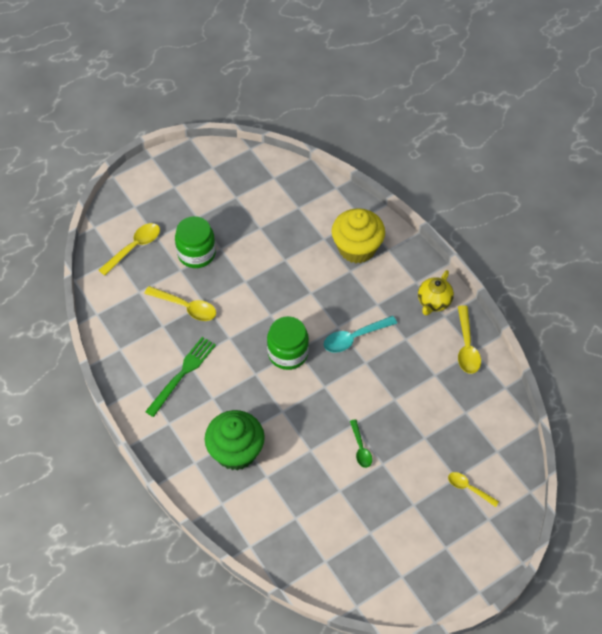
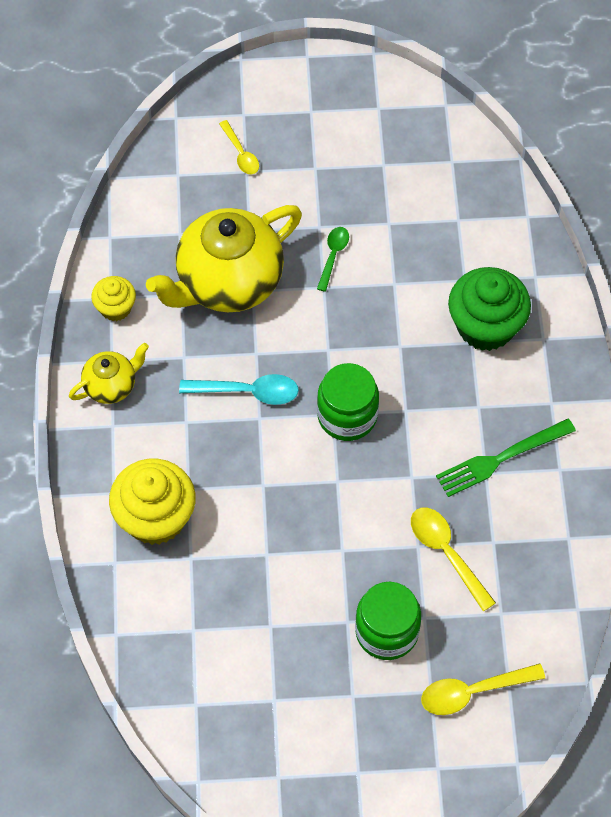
camera: 150 degrees left, 5 degrees up
(413, 396) = (228, 282): none -> yellow teapot
(466, 346) = (115, 308): yellow spoon -> yellow cupcake

